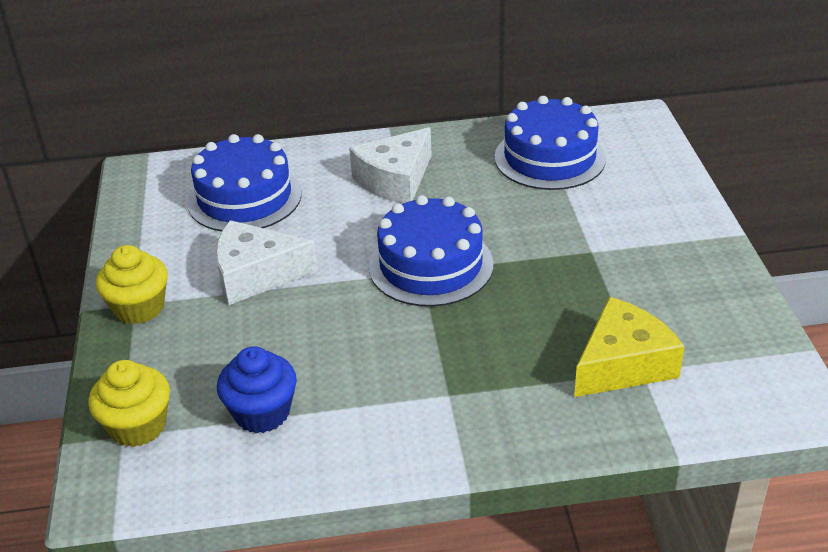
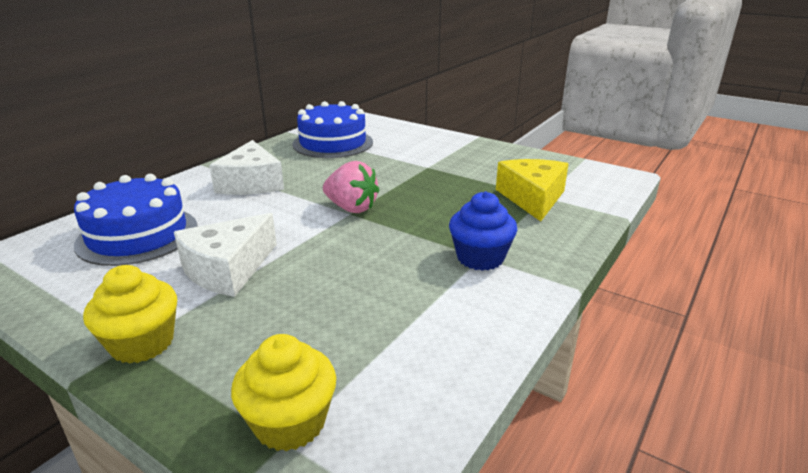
camera: 50 degrees left, 10 degrees down
(262, 413) = (384, 340): blue cupcake -> blue cupcake (480, 258)
(431, 265) = (351, 208): blue cake -> pink strawberry

